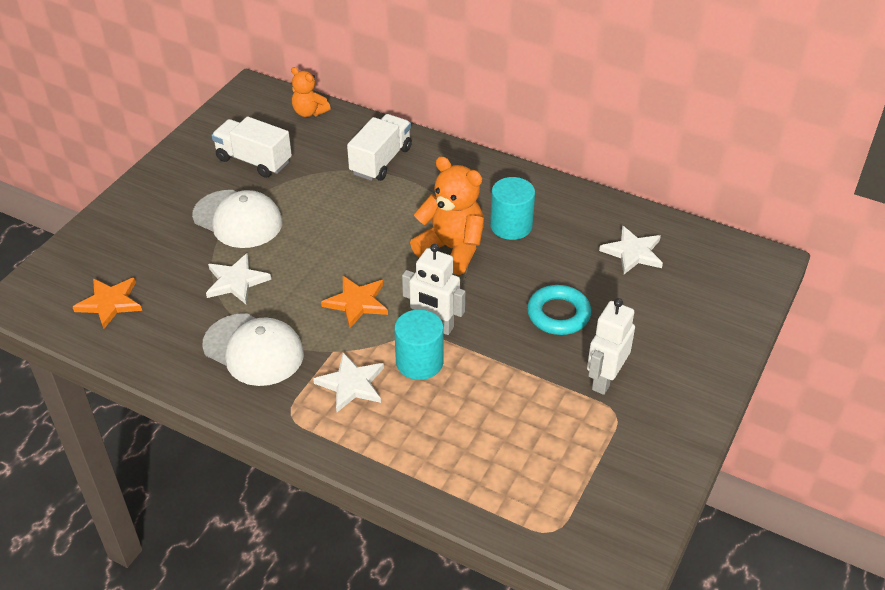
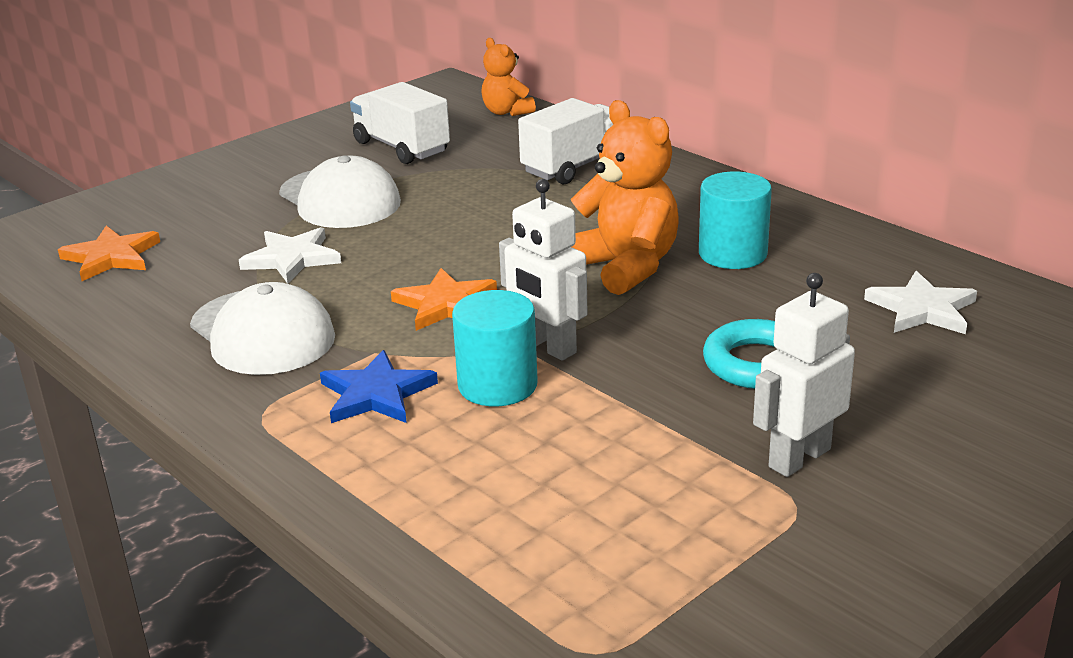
camera: 20 degrees right, 15 degrees down
(351, 384) = (376, 394): white star -> blue star

